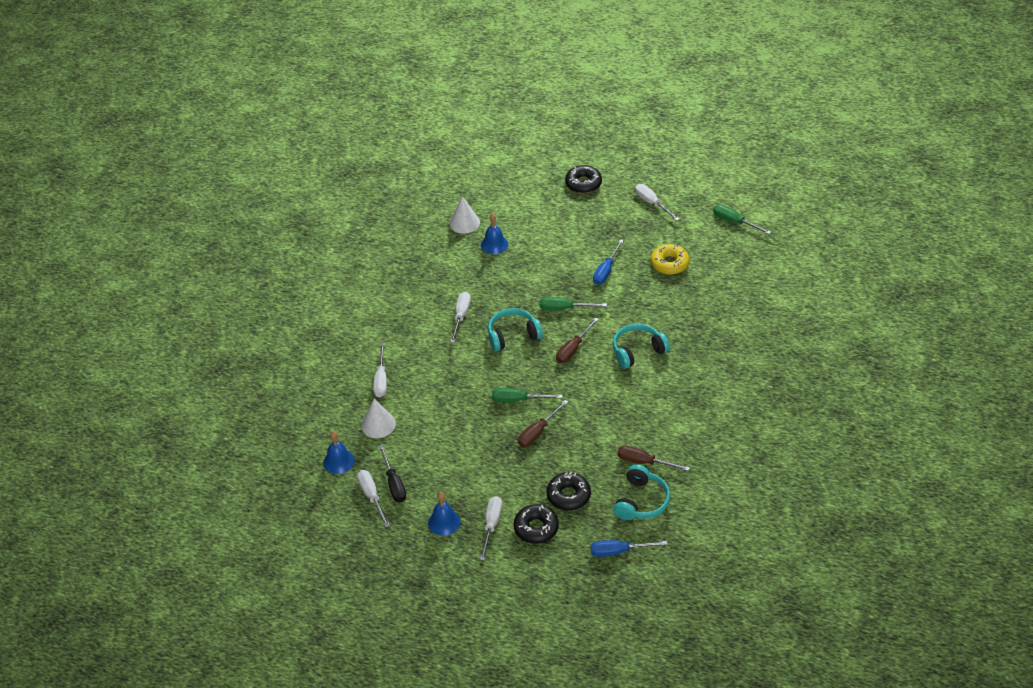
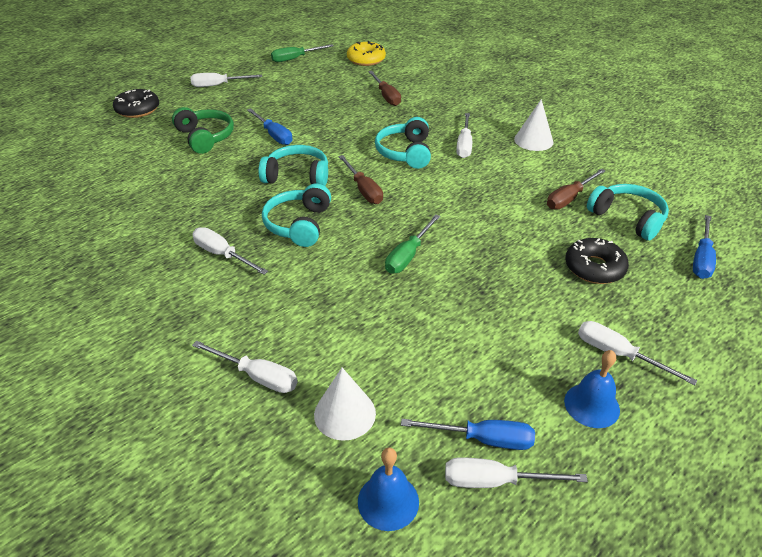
camera: 65 degrees left, 5 degrees down
(394, 484) = (483, 439): black screwdriver -> blue screwdriver
(464, 223) = (75, 200): white cone -> white cone (533, 140)
(494, 244) = (140, 190): blue bell -> none
(536, 528) = (639, 313): black donut -> none
(538, 432) = (474, 257): brown screwdriver -> brown screwdriver (386, 96)
(564, 308) = (297, 176): green screwdriver -> turquoise headphones
(575, 238) = (205, 137): none -> green headphones
(669, 263) = (307, 101): yellow donut -> yellow donut (366, 59)
(674, 380) = (464, 145): none -> white screwdriver

